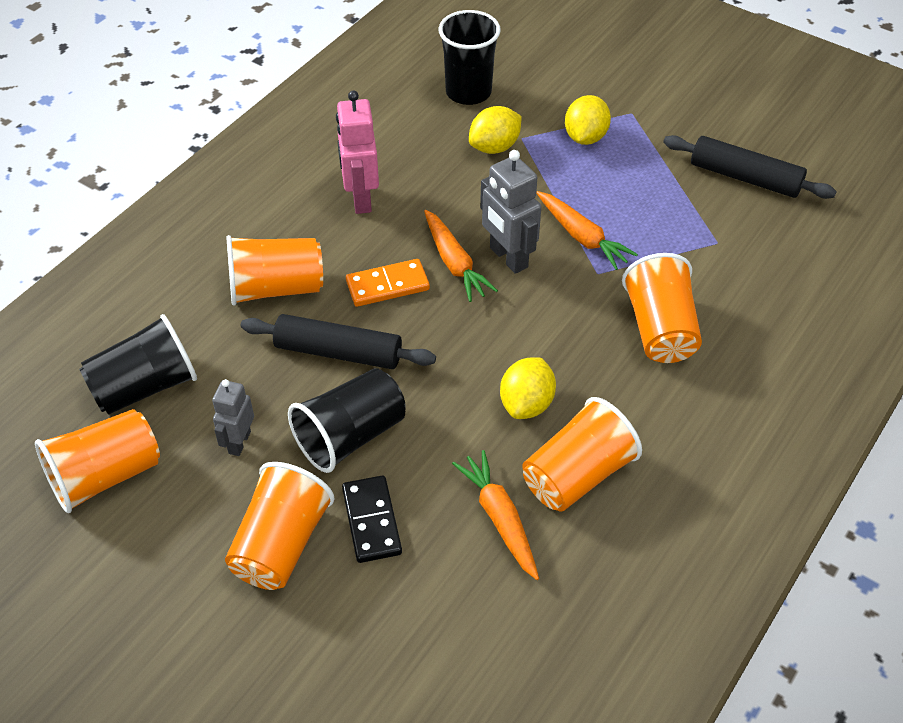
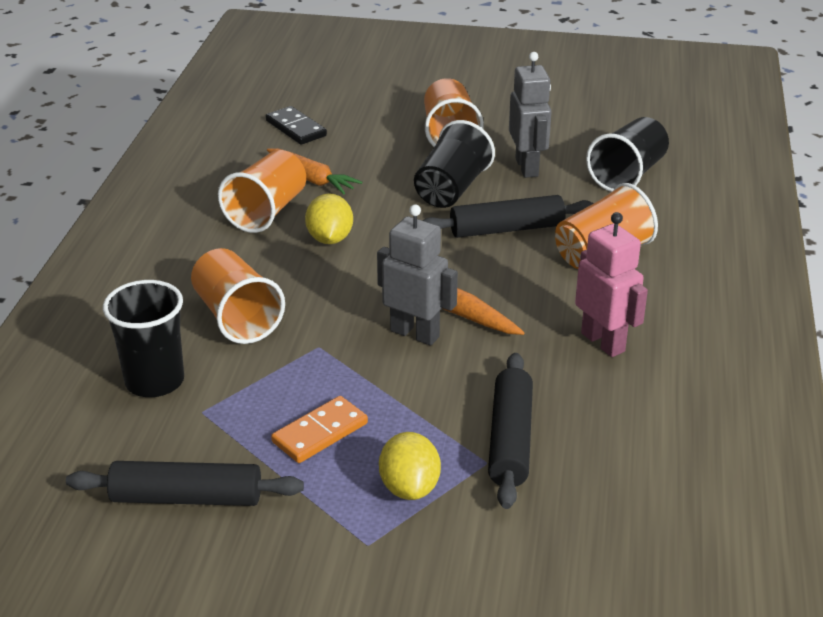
camera: 155 degrees right, 15 degrees down
(105, 476) = (596, 133): orange cup -> none
(239, 442) = (527, 167): grey robot -> grey robot, size x1.57
(372, 521) = (399, 157): black domino -> black domino (296, 128)
(387, 286) = (508, 281): orange domino -> orange domino (320, 433)
(468, 92) = (597, 502): black cup -> black cup (155, 381)
(494, 147) = (510, 440): yellow lemon -> black rolling pin
(582, 237) = (352, 374): orange carrot -> none

